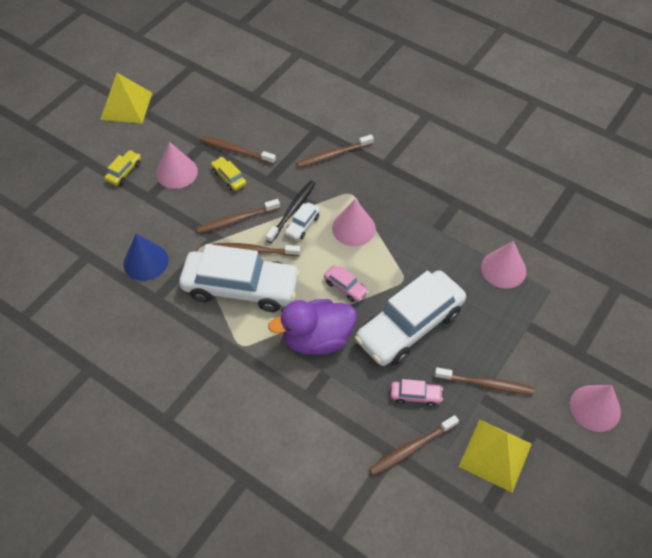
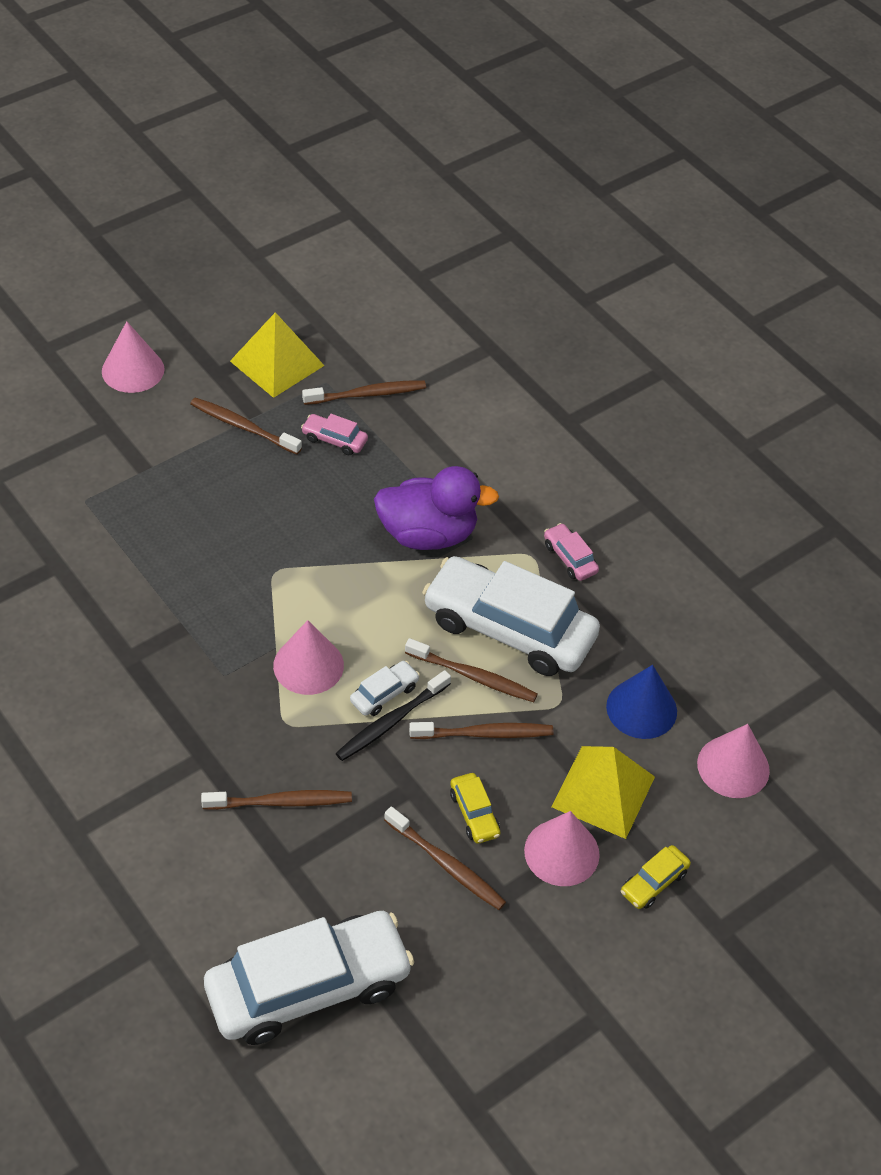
camera: 165 degrees left, 5 degrees down
(126, 106) = (629, 1038): yellow pyramid -> yellow pyramid (603, 791)
(345, 287) = (361, 585): pink car -> pink car (570, 558)
(409, 325) = (299, 514): white car -> white car (308, 987)
(503, 269) = (128, 544): pink cone -> pink cone (733, 766)

